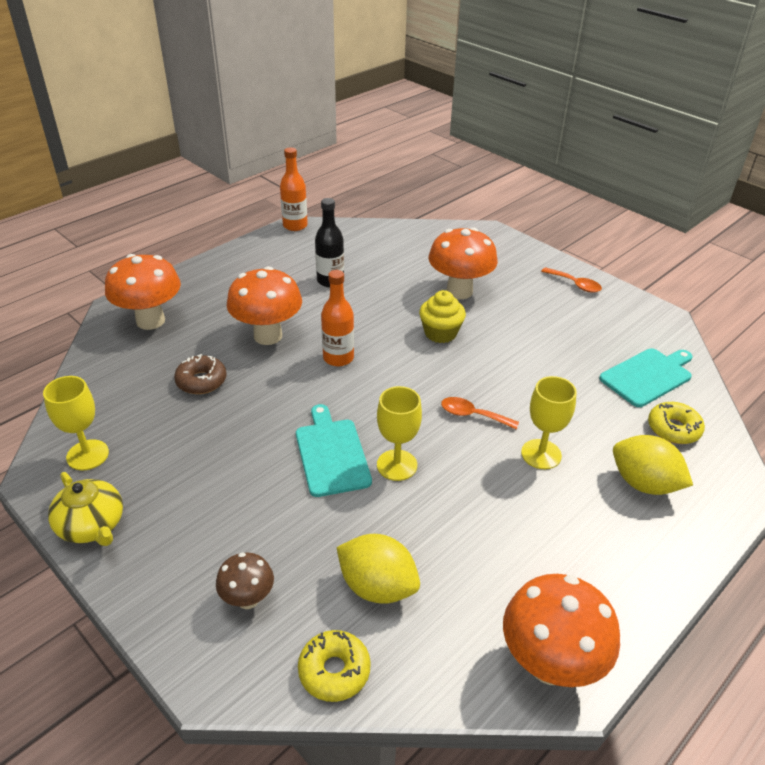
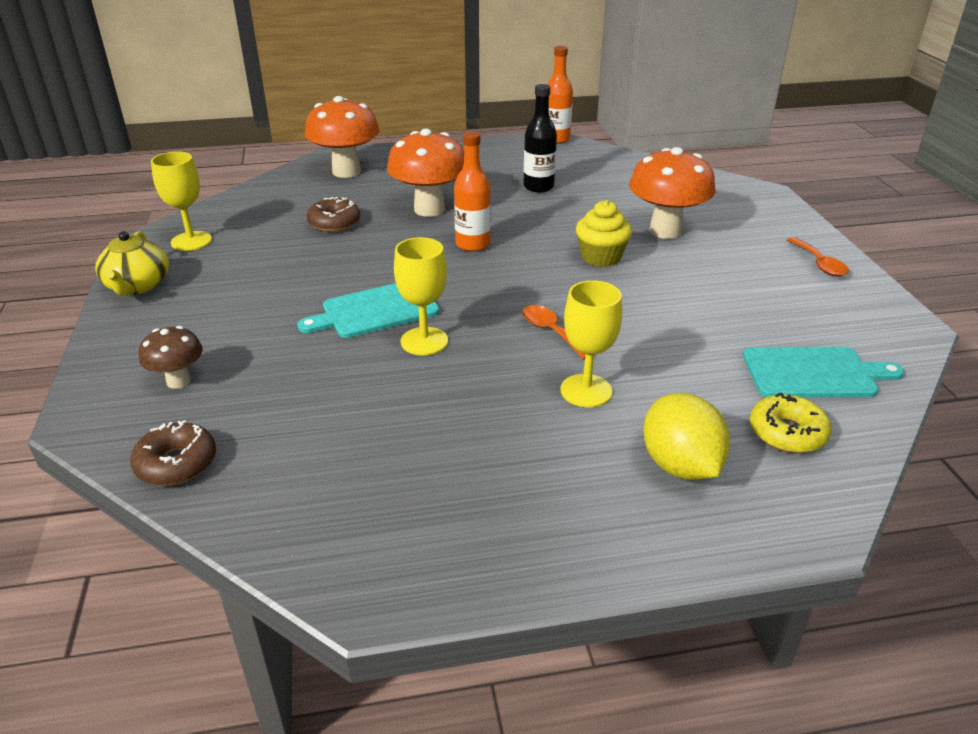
camera: 35 degrees right, 5 degrees down
(331, 454) = (376, 310): turquoise cutting board -> turquoise cutting board turned 135 degrees counterclockwise
(334, 671) = (176, 463): yellow donut -> brown donut
(377, 586) = (289, 422): yellow lemon -> none
(550, 664) = (367, 564): orange mushroom -> none

